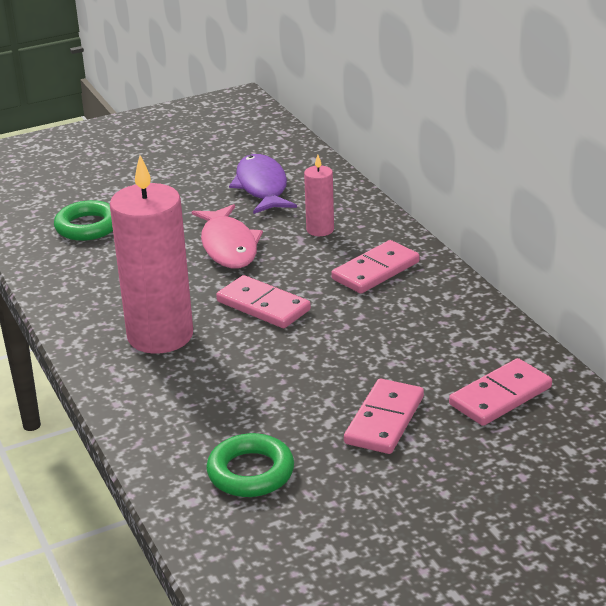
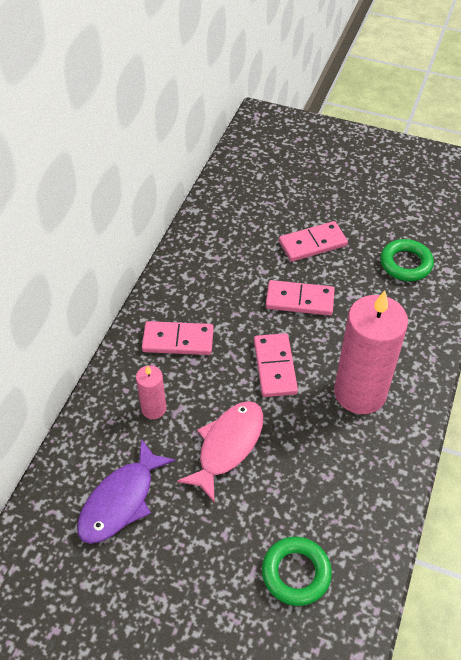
camera: 135 degrees left, 20 degrees up
(500, 396) = (245, 216): pink domino -> pink domino (299, 300)

